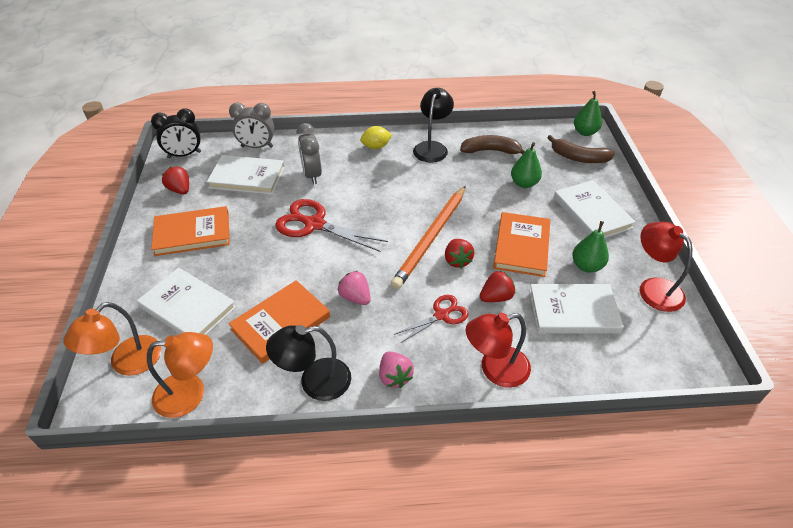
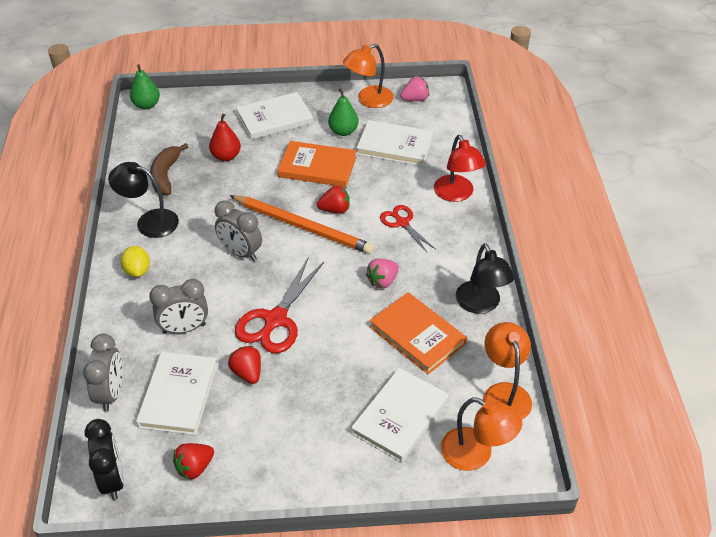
camera: 90 degrees left, 0 degrees up
(192, 233) = (283, 436): orange book -> none
(394, 377) = (470, 253): pink strawberry -> pink strawberry (415, 99)
(396, 200) = (240, 253): none -> grey clock
(496, 297) = (380, 188): red strawberry -> red strawberry (247, 373)
(524, 183) = (226, 156): green pear -> red pear
(573, 311) = (395, 145): white book -> white book turned 75 degrees counterclockwise
(578, 158) = (190, 115): brown banana -> none
(653, 288) = (368, 100): red lamp -> orange lamp

